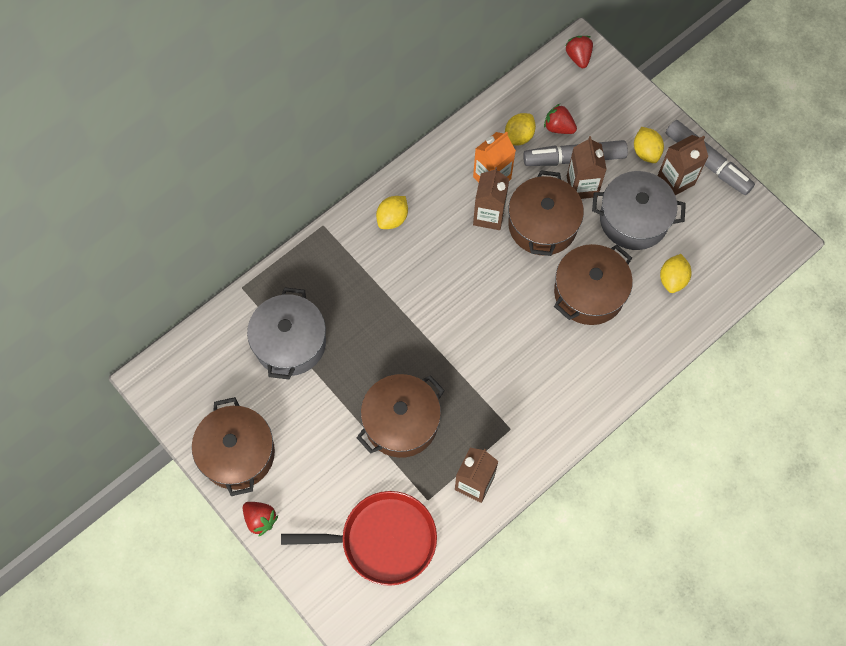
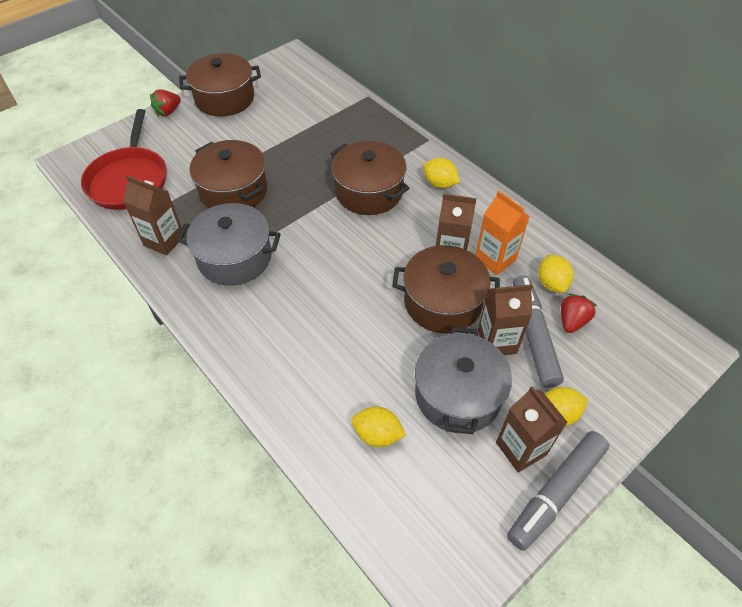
camera: 90 degrees right, 15 degrees down
(290, 343) = (316, 123): grey pot -> grey pot (234, 257)
(518, 136) = (551, 283): yellow lemon -> yellow lemon turned 45 degrees clockwise
(578, 57) = (677, 345): red strawberry -> none
(589, 293) = (360, 343): brown pot -> brown pot (369, 191)

